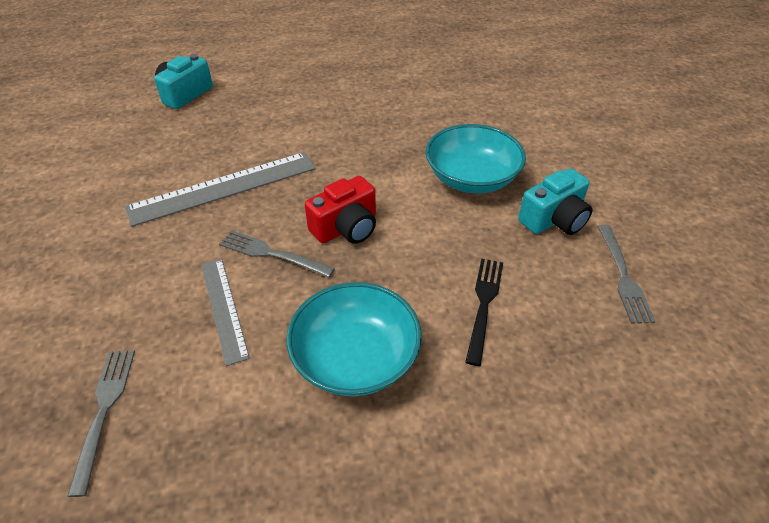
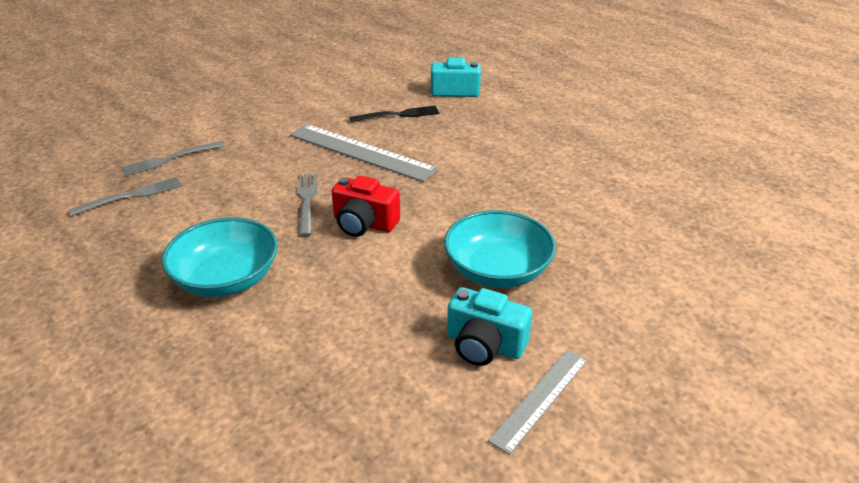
camera: 60 degrees right, 10 degrees down
(224, 308) = (239, 203): grey ruler -> grey ruler (540, 399)
(483, 305) = (326, 330): black fork -> black fork (398, 115)
(623, 276) = (436, 420): grey fork -> grey fork (170, 159)

